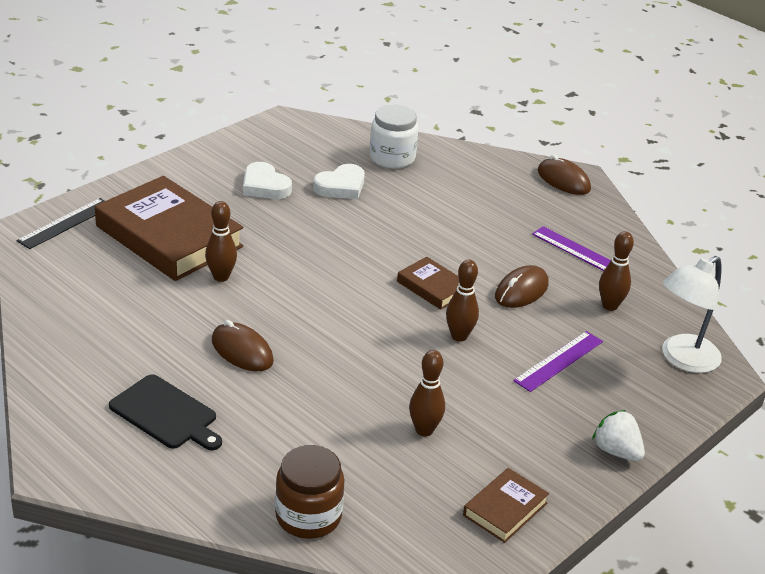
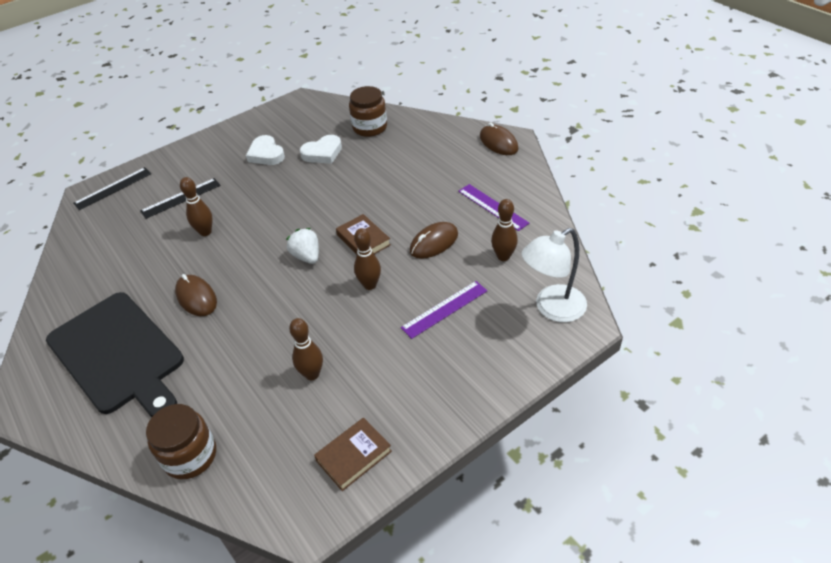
camera: 15 degrees right, 10 degrees up
(166, 414) = (118, 354): black cutting board -> black cutting board, size x1.80
(169, 236) = (181, 198): brown book -> black ruler
(392, 158) = (370, 127): white jar -> brown jar
(616, 451) = (467, 400): white strawberry -> white strawberry (307, 256)

